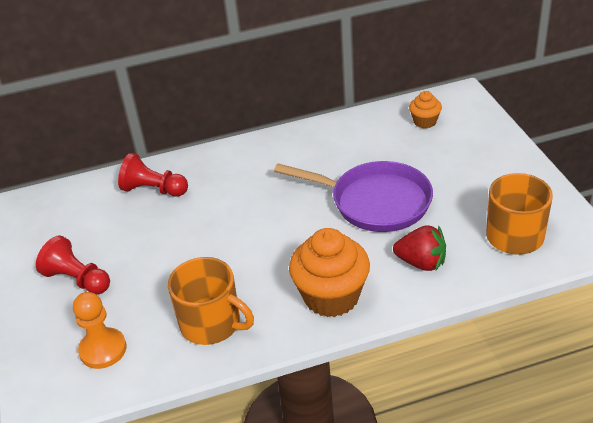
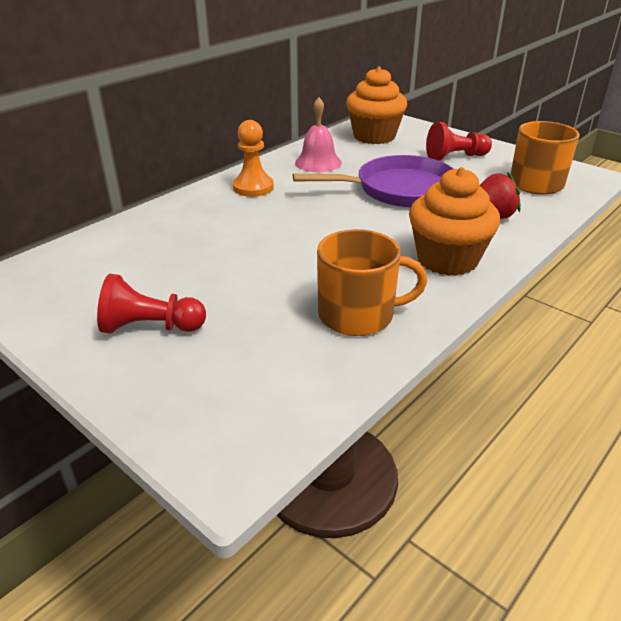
camera: 35 degrees left, 5 degrees down
(103, 349) = (257, 380): orange pawn -> orange pawn (253, 187)
(154, 190) = (164, 231): red pawn -> red pawn (455, 157)
(338, 144) = (318, 162): none -> pink bell
(425, 122) = (374, 136): orange cupcake -> orange cupcake, size x1.96

